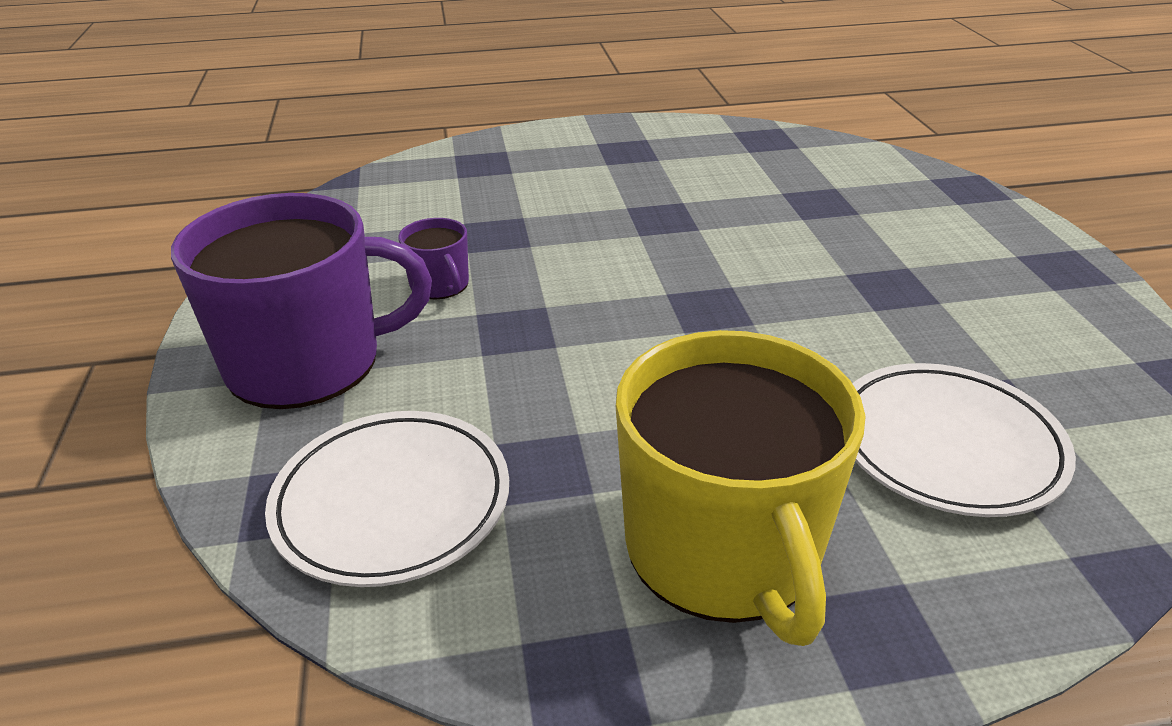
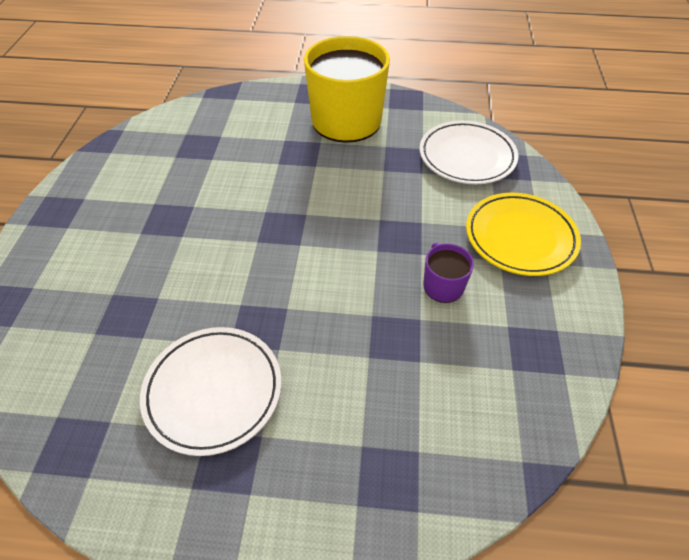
camera: 165 degrees left, 15 degrees up
(307, 362) = (520, 237): purple mug -> yellow plate
(947, 445) = (235, 136): white plate -> white plate (213, 391)

